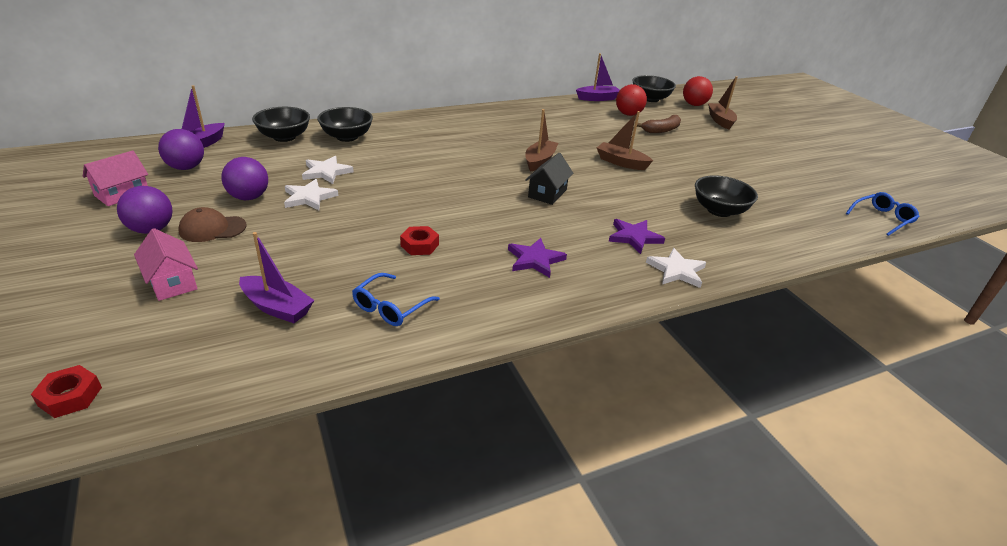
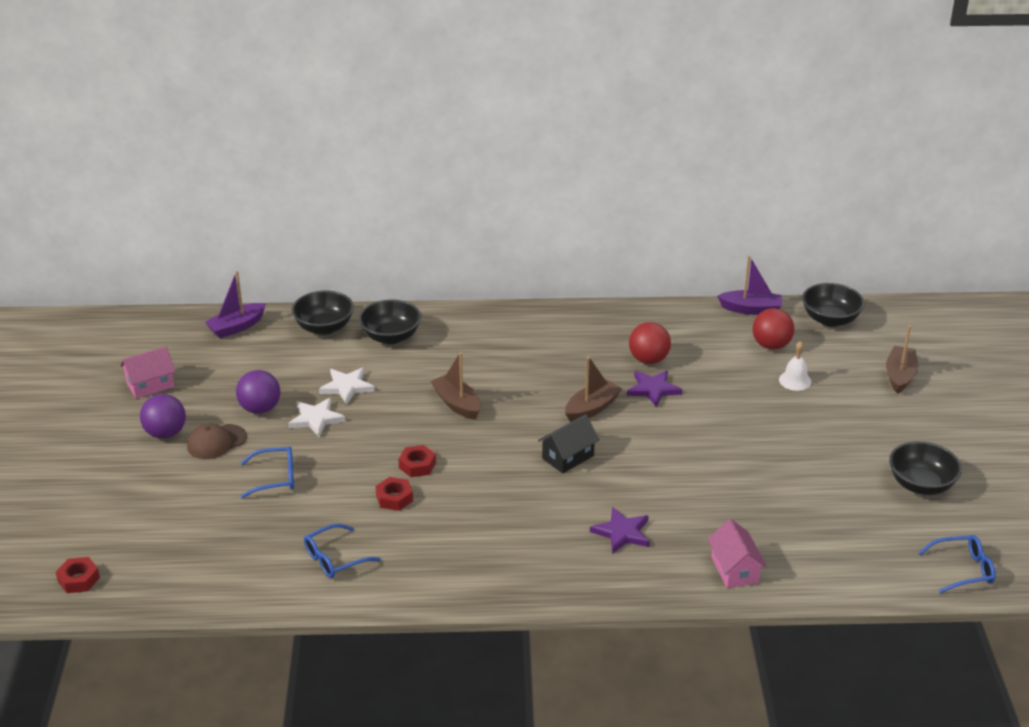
camera: 25 degrees right, 0 degrees up
(172, 282) = (168, 494): pink house -> pink house (734, 570)
(186, 167) = (214, 359): purple ball -> none
(212, 229) = (216, 442): brown cap -> brown cap turned 45 degrees counterclockwise
(277, 307) = (242, 538): purple boat -> none
(290, 248) = (275, 478): none -> blue glasses
(425, 217) = (417, 465): none -> red nut
(535, 260) = (497, 538): purple star -> purple star (653, 389)
(621, 162) = (692, 427): brown boat -> brown boat (457, 404)
(661, 130) = (795, 380): brown banana -> white bell
(676, 270) = (635, 581): white star -> none
(694, 105) = (888, 339): red ball -> red ball (648, 360)
(719, 210) = (755, 518): black bowl -> black bowl (921, 485)

